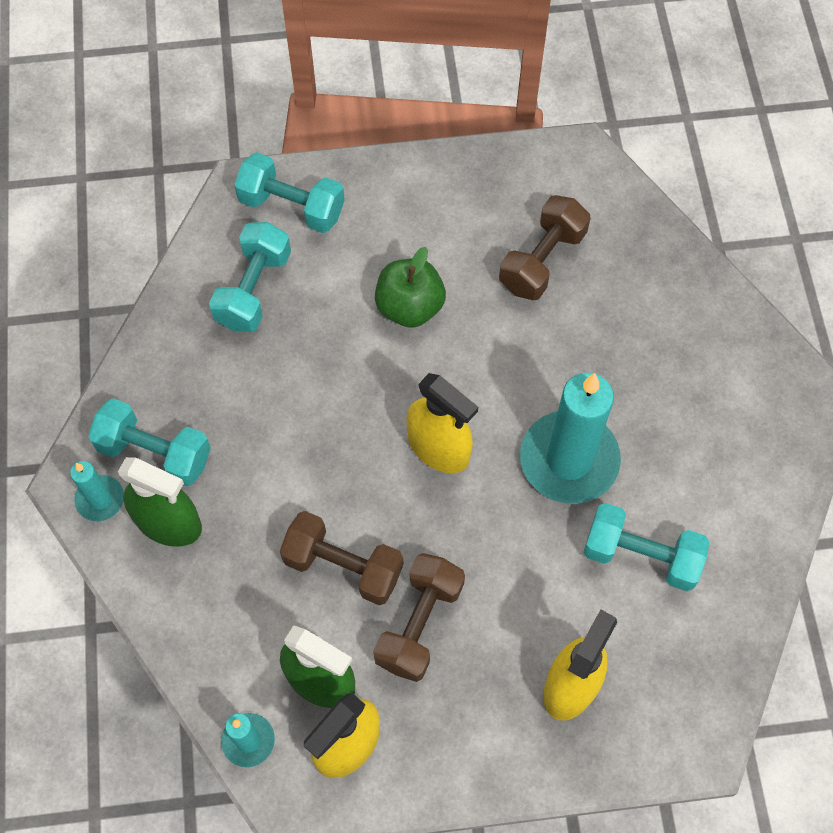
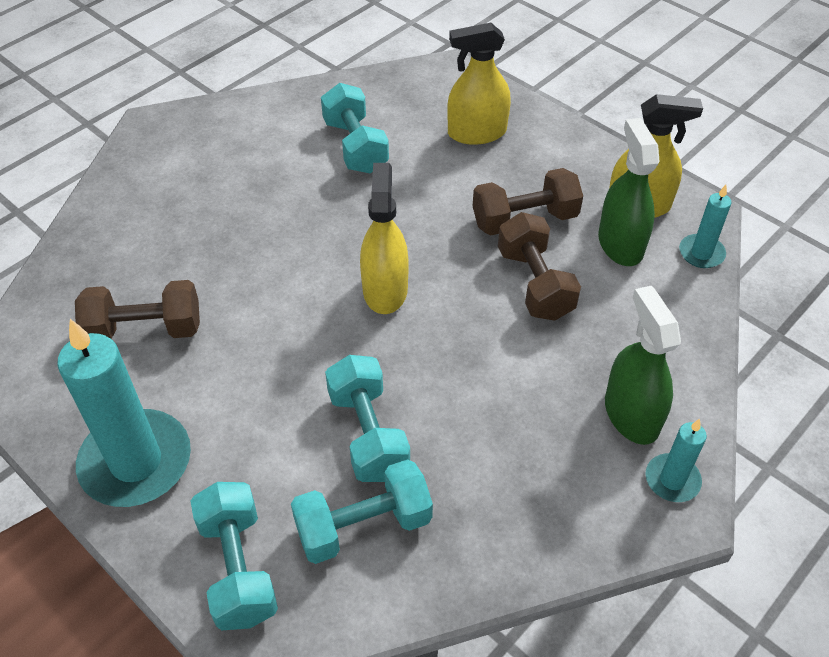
camera: 130 degrees left, 15 degrees down
(155, 453) = (591, 473): turquoise dumbbell -> turquoise dumbbell (368, 434)
(409, 307) = (273, 390): green apple -> none
(569, 460) = (320, 215): turquoise candle -> turquoise candle (136, 462)

